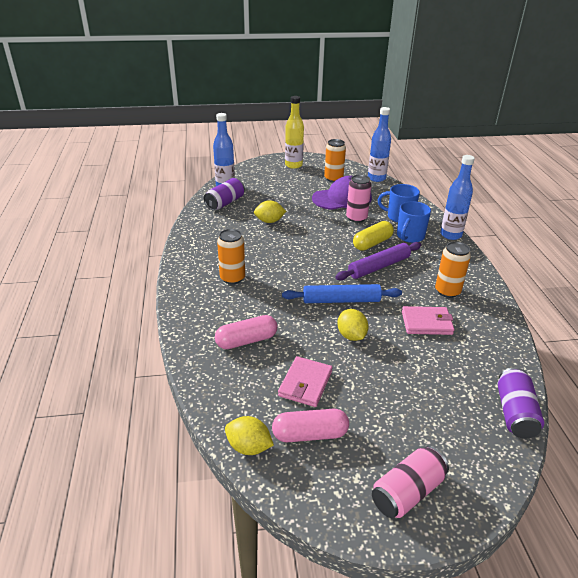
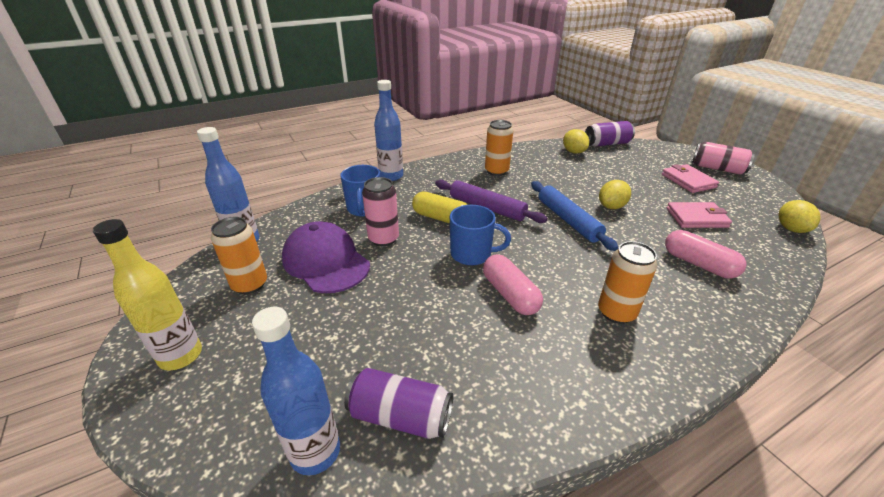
camera: 110 degrees left, 0 degrees up
(269, 221) = (439, 322): yellow lemon -> yellow lemon (573, 152)
(310, 434) = (736, 206): pink capsule -> pink capsule (510, 294)
(410, 236) = (409, 197): blue mug -> blue mug (472, 254)
(426, 323) = (552, 176): pink wallet -> pink wallet (688, 181)

